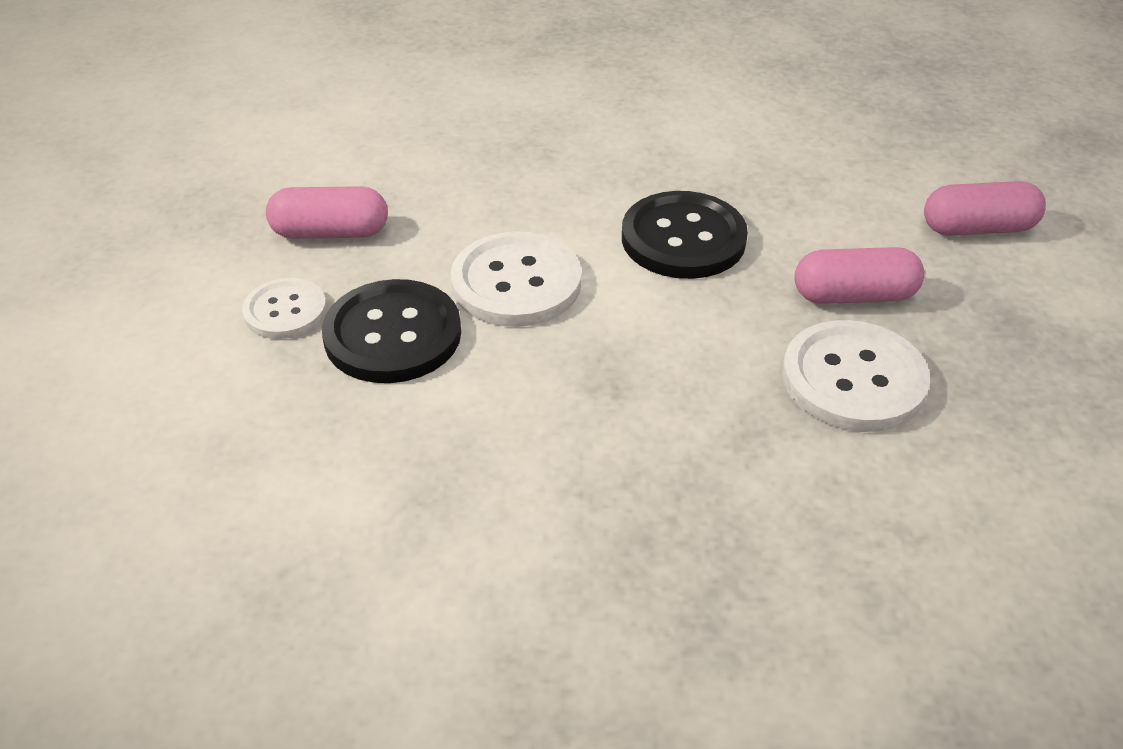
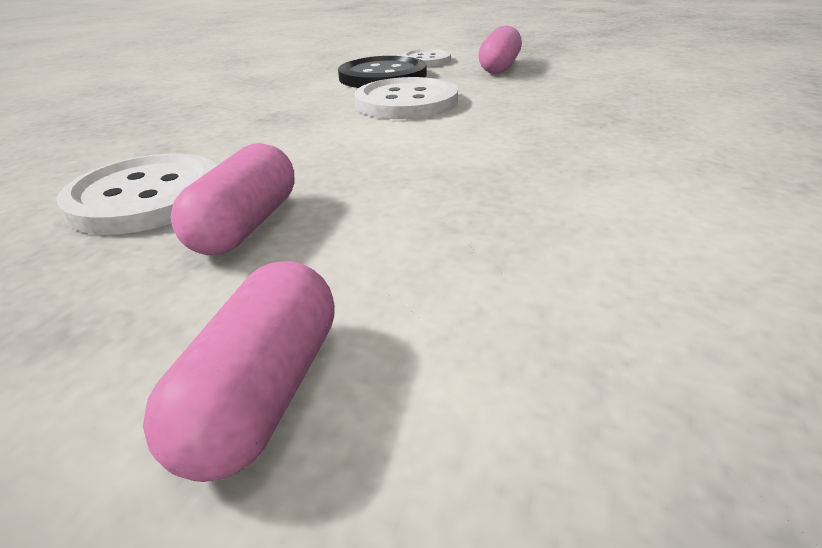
camera: 110 degrees right, 10 degrees down
(683, 239) = (418, 158): black button -> none

